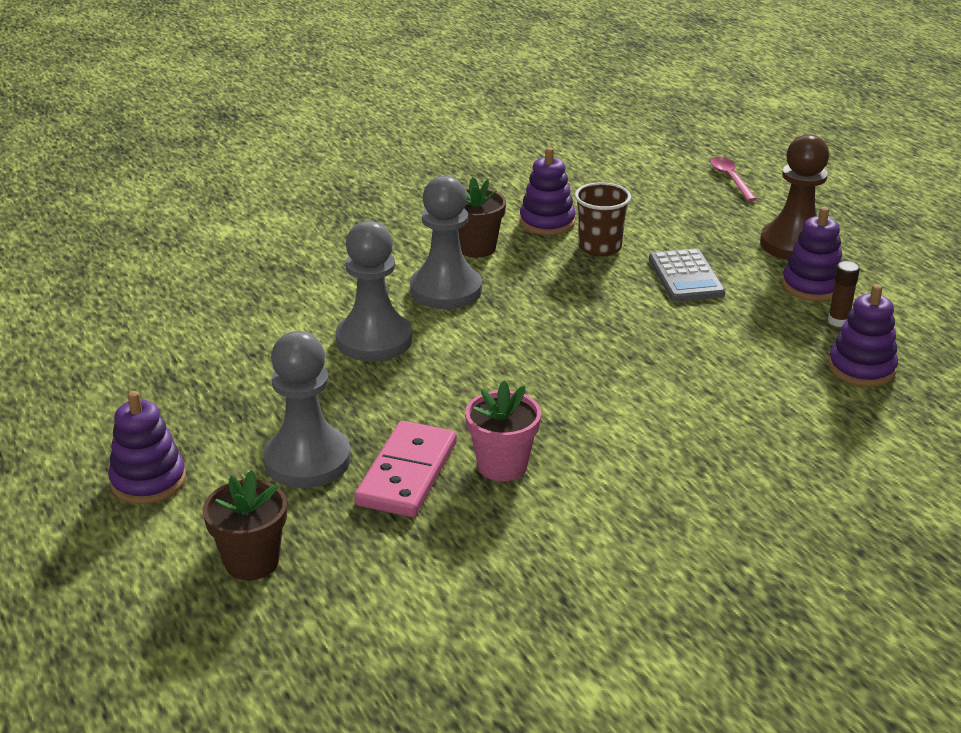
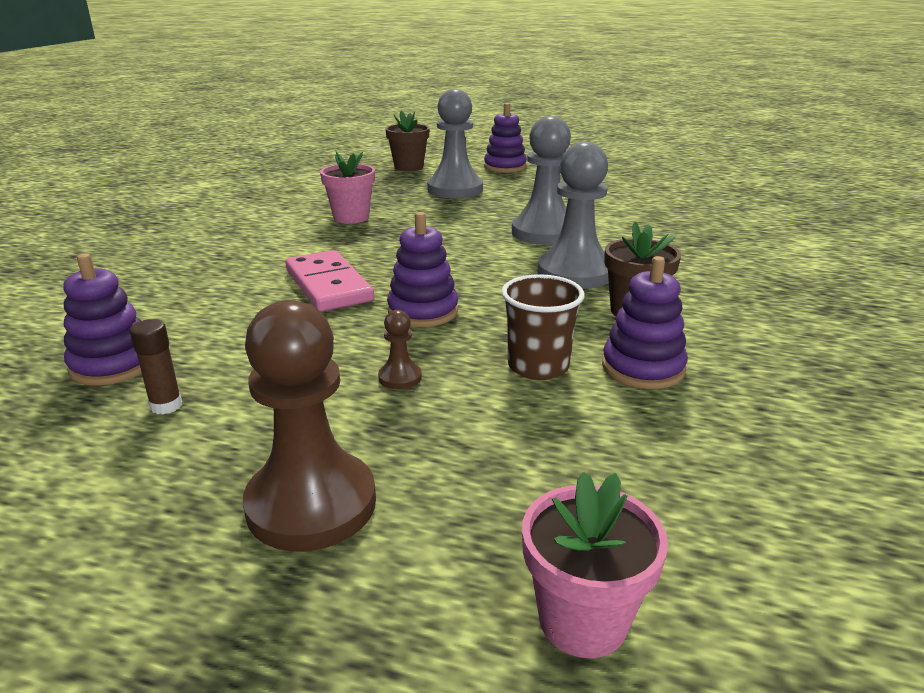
camera: 135 degrees right, 5 degrees down
(407, 473) = (397, 201): pink domino -> pink domino (328, 285)
(686, 277) = (400, 377): grey calculator -> brown pawn
(730, 179) = (583, 620): pink spoon -> pink flower pot
(812, 286) = (231, 440): purple stacking toy -> purple stacking toy (423, 311)

